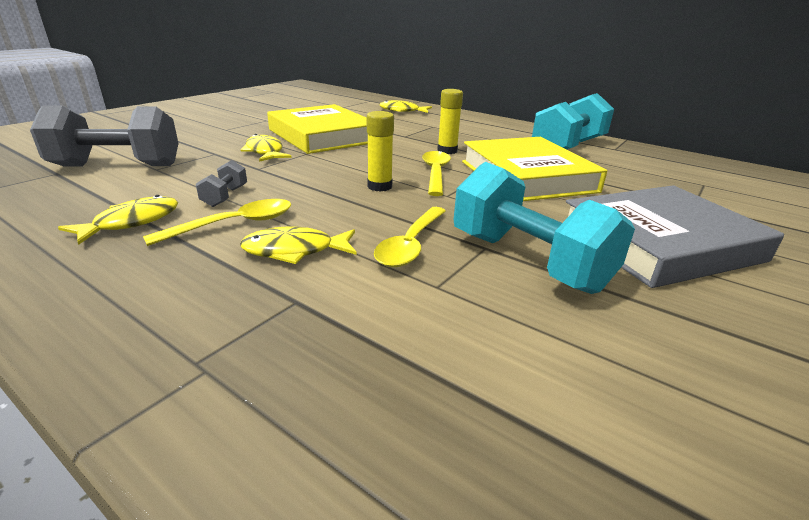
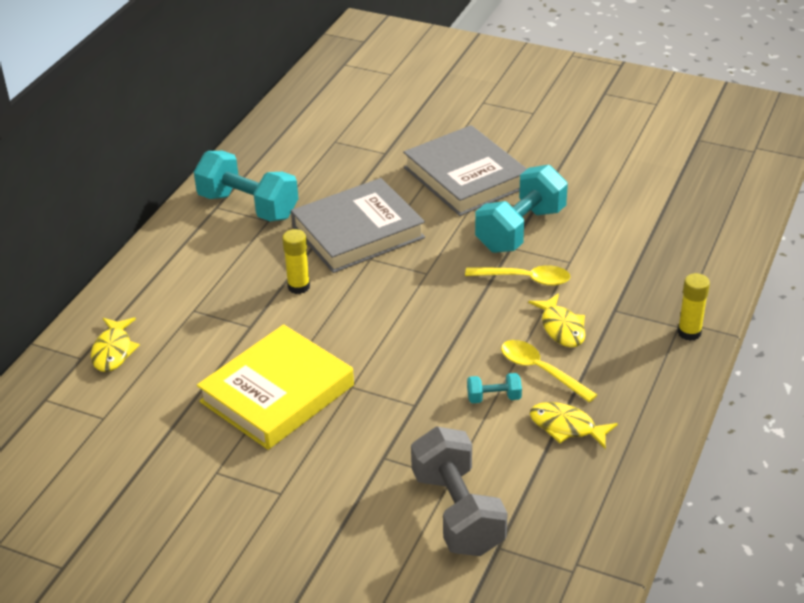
camera: 100 degrees left, 10 degrees up
(225, 196) = (494, 398): grey dumbbell -> turquoise dumbbell
(265, 152) = (361, 419): yellow fish -> none
(379, 186) = (425, 313): yellow glue stick -> yellow glue stick (689, 332)
(435, 173) = (375, 286): yellow spoon -> none
(527, 176) = (358, 232): yellow book -> grey book

